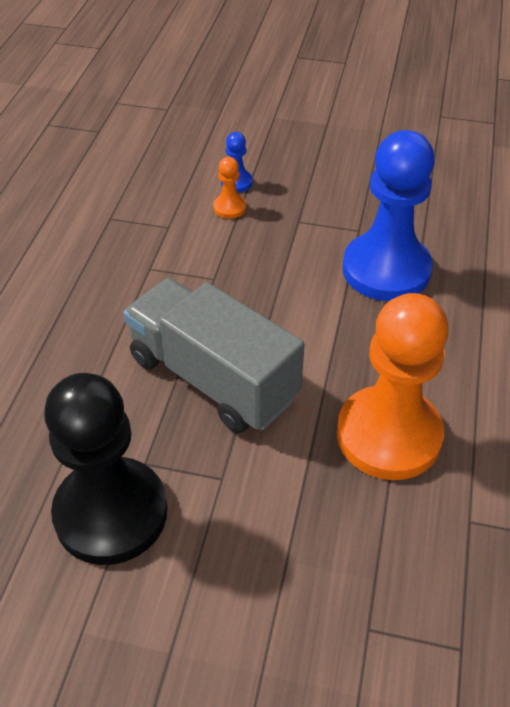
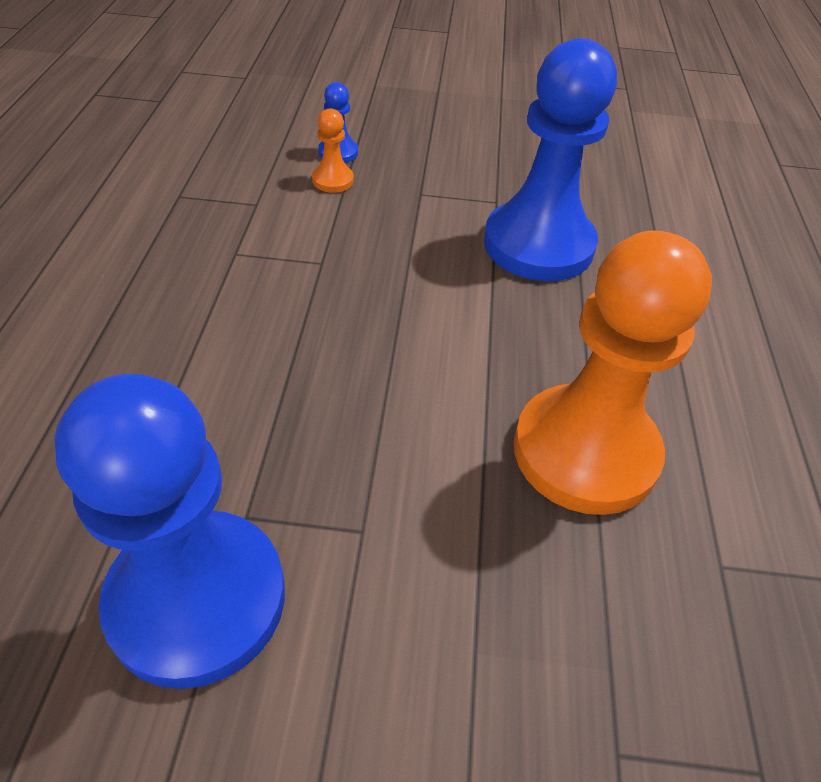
camera: 10 degrees left, 0 degrees up
(111, 513) = (197, 599): black pawn -> blue pawn
(213, 378) = (333, 389): grey truck -> none

